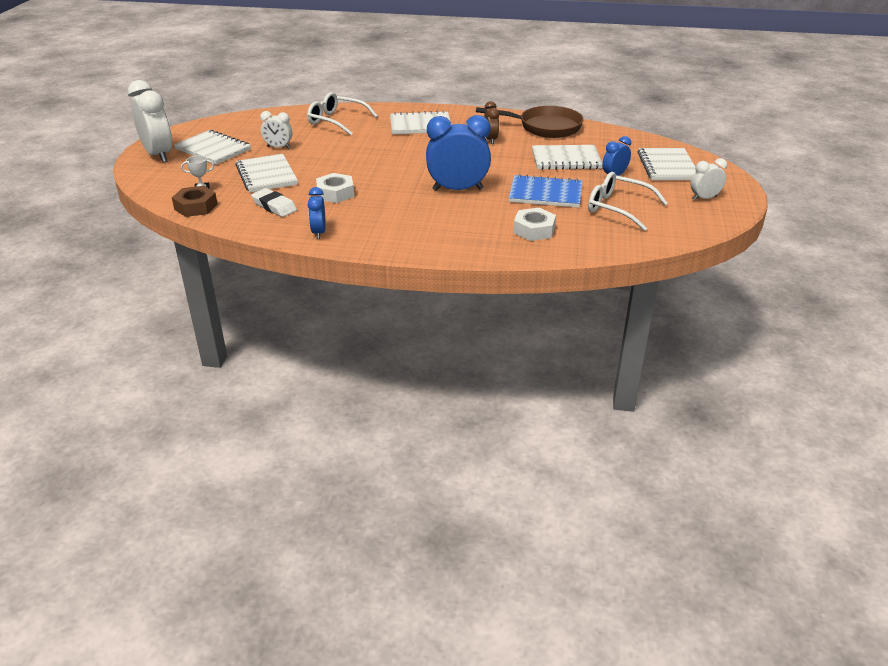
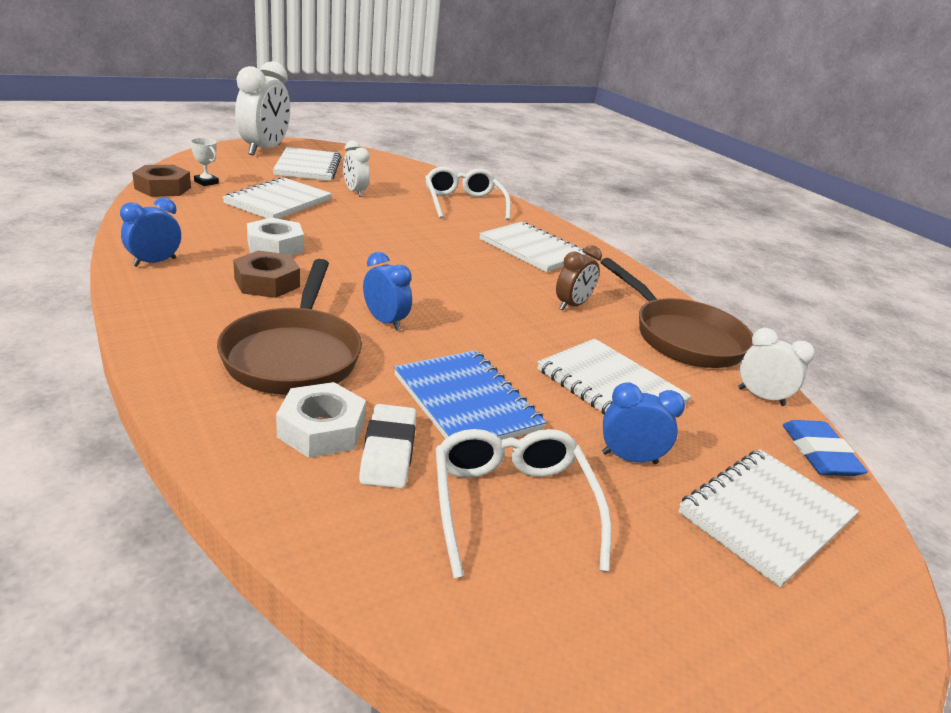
camera: 45 degrees right, 5 degrees down
(274, 206) = (203, 223): white eraser -> white eraser (388, 451)
(381, 207) = (267, 282): none -> brown nut
(457, 189) = (385, 321): blue clock -> blue clock, size x0.53
(466, 220) = (294, 354): none -> brown pan
(647, 140) = (819, 454): none -> blue eraser
(704, 198) = (717, 630): white clock -> white clock (761, 397)

